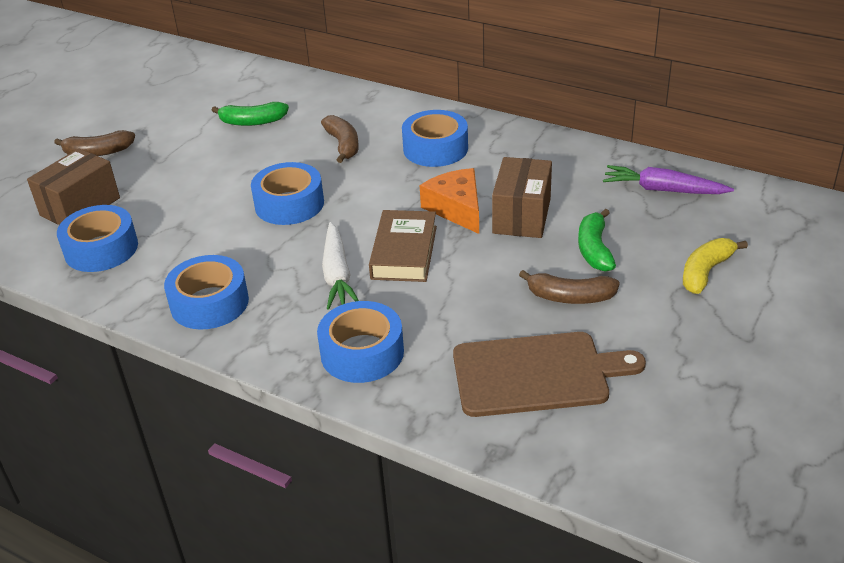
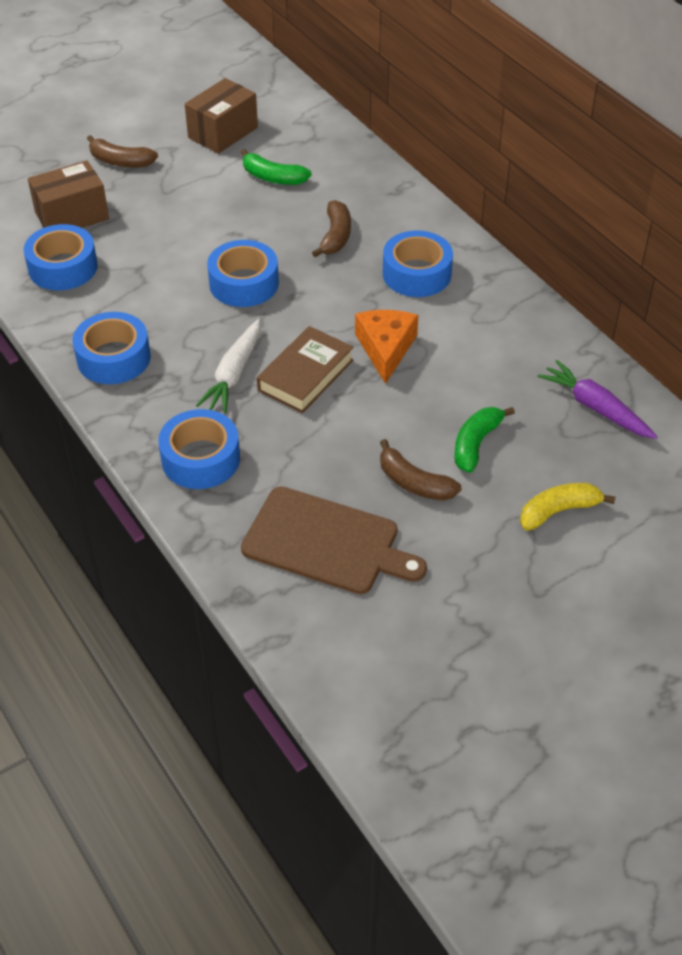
camera: 25 degrees right, 10 degrees up
(522, 216) = (438, 381): brown box -> brown box (223, 132)

